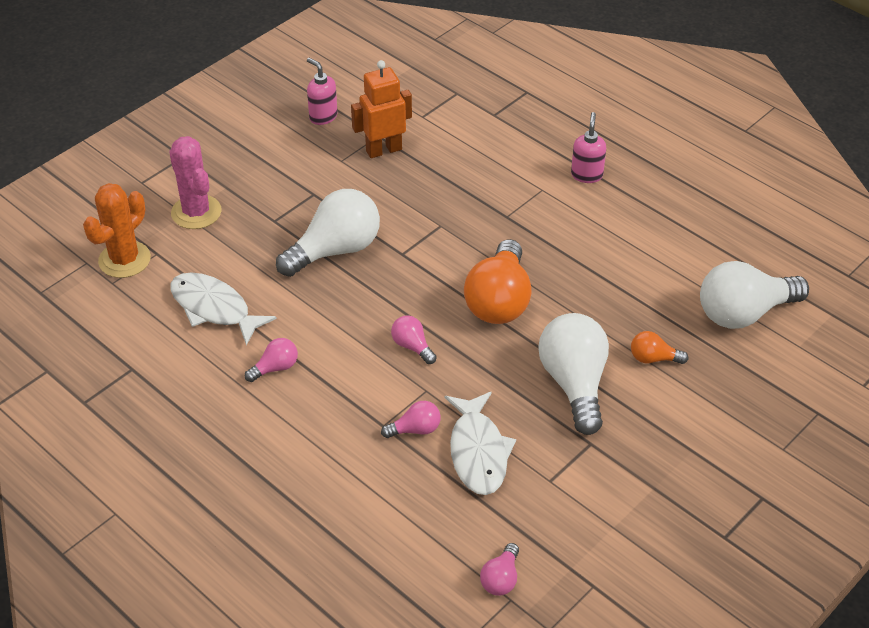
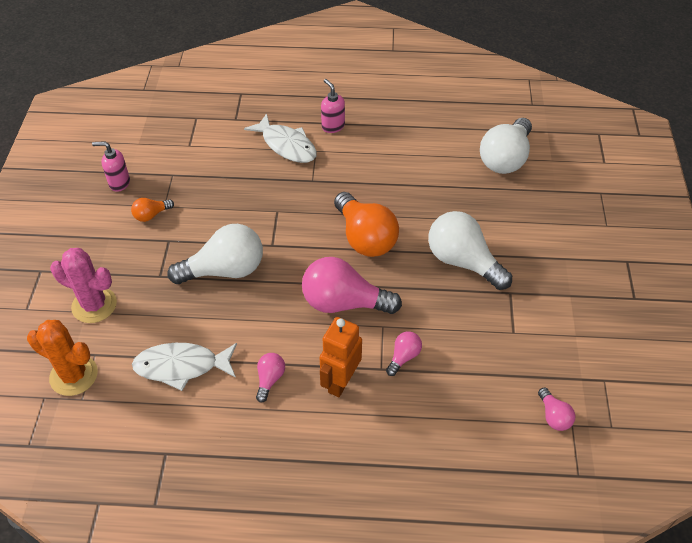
camera: 40 degrees left, 5 degrees up
(124, 260) = (74, 375): orange cactus -> orange cactus turned 60 degrees counterclockwise
(335, 250) = (225, 270): white light bulb -> white light bulb turned 60 degrees clockwise
(383, 150) = (186, 182): orange robot -> orange robot (340, 381)
(412, 346) = (344, 303): pink light bulb -> pink light bulb, size x2.12
(478, 452) = (455, 344): white fish -> white fish (286, 145)
(653, 358) = (488, 217): orange light bulb -> orange light bulb (151, 215)

